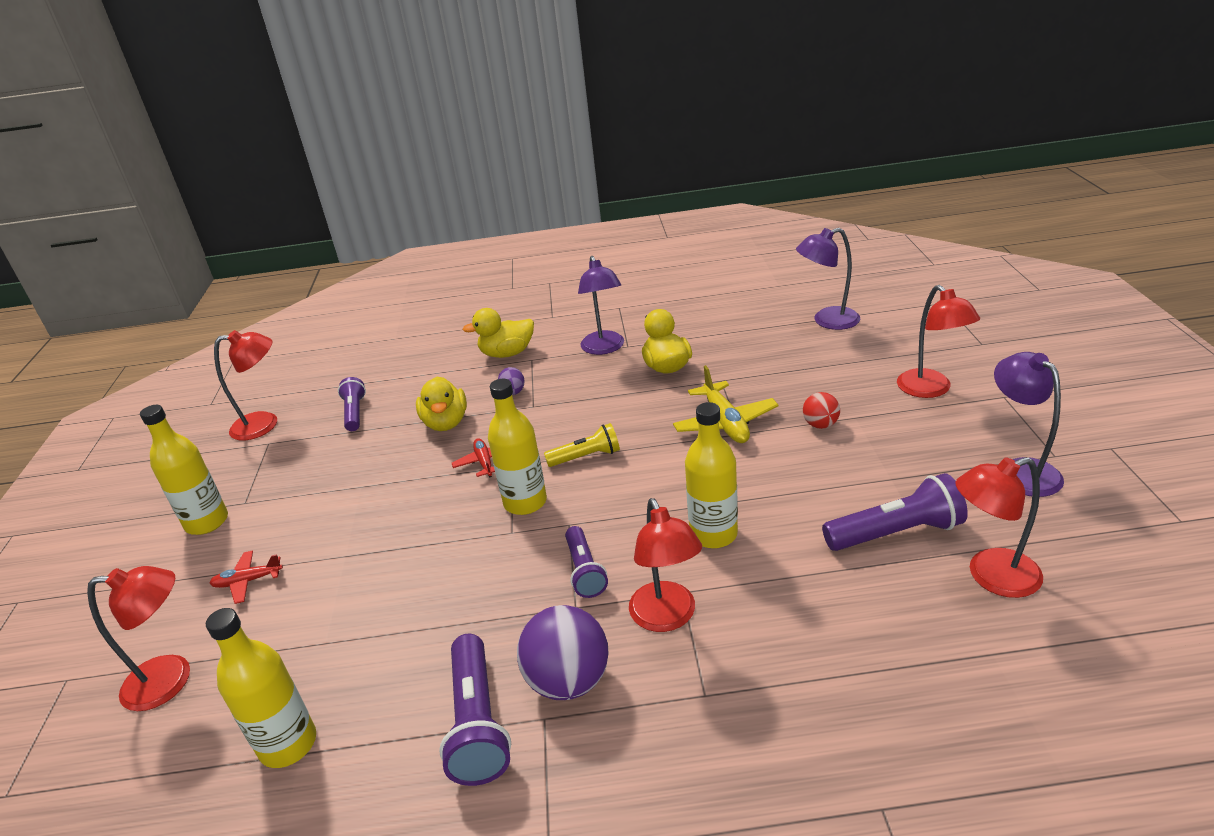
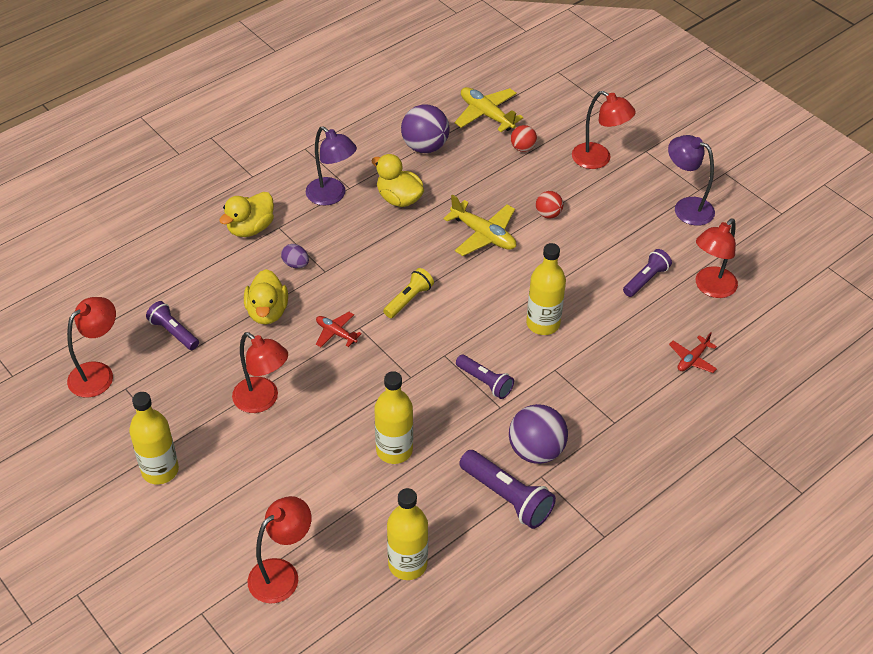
camera: 40 degrees left, 15 degrees up
(248, 581) = (254, 493): red plane -> red plane (692, 359)
(446, 423) = (267, 312): yellow duck -> yellow duck turned 45 degrees clockwise
(525, 502) = (398, 352): yellow bottle -> yellow bottle (394, 450)
(667, 618) = (559, 389): red lamp -> red lamp (263, 400)
(735, 332) = (425, 146): none -> purple ball
(827, 321) = (486, 115): purple lamp -> yellow plane
(843, 357) = (522, 148): none -> red ball
(896, 533) = (646, 279): purple flashlight -> purple flashlight, size x0.65

